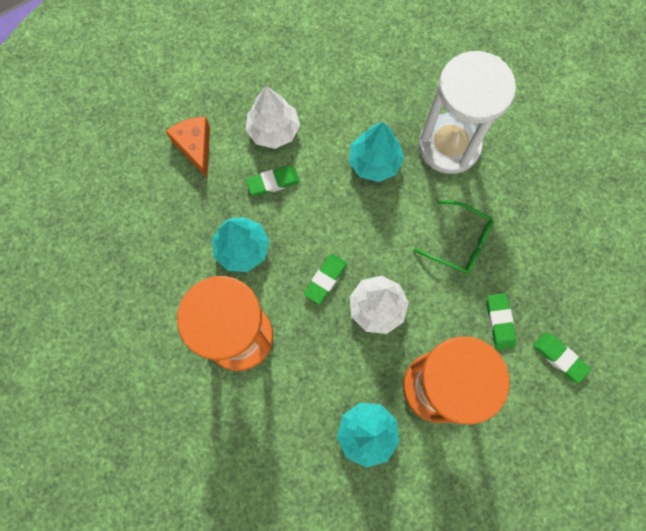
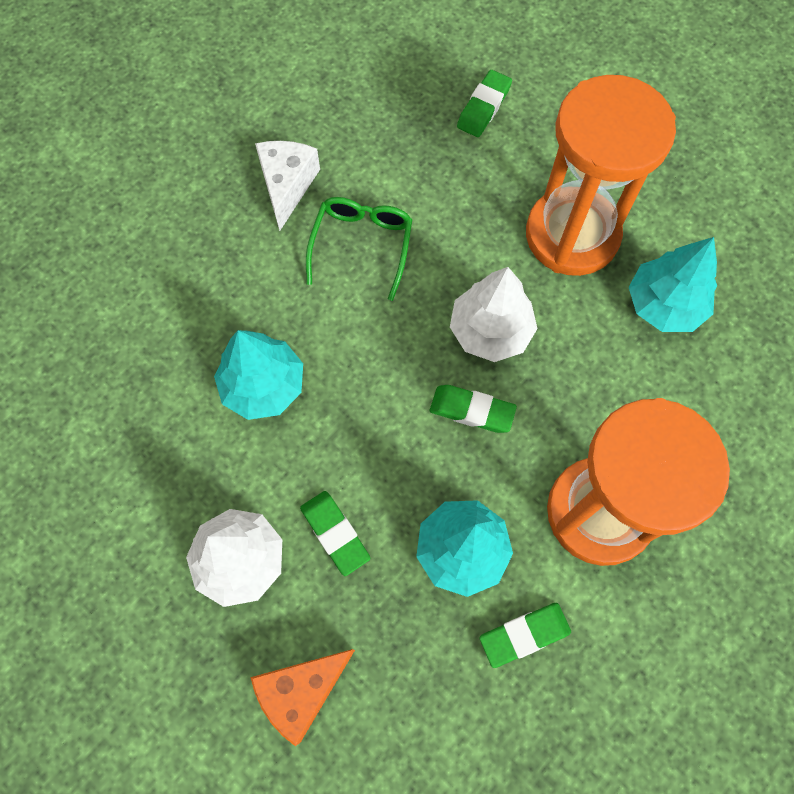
camera: 105 degrees left, 5 degrees down
(449, 146) = (212, 287): white hourglass -> none
(499, 322) = (460, 179): green eraser -> green eraser (524, 635)
(516, 205) = (287, 185): none -> white cheese

